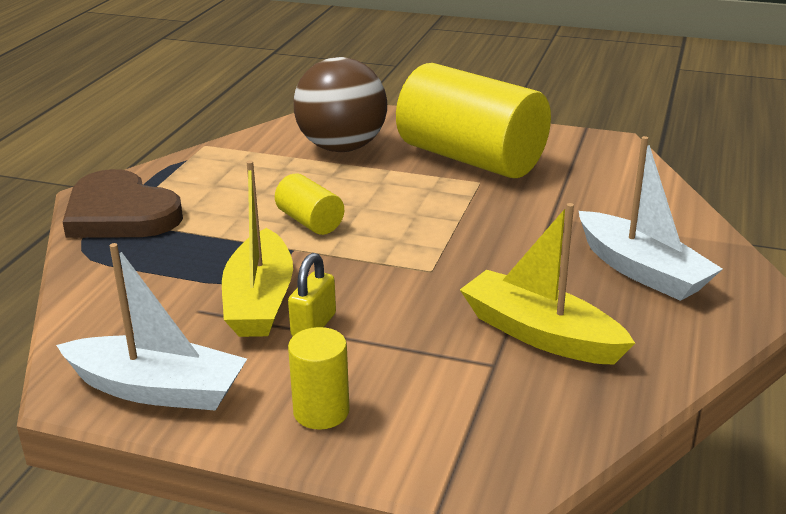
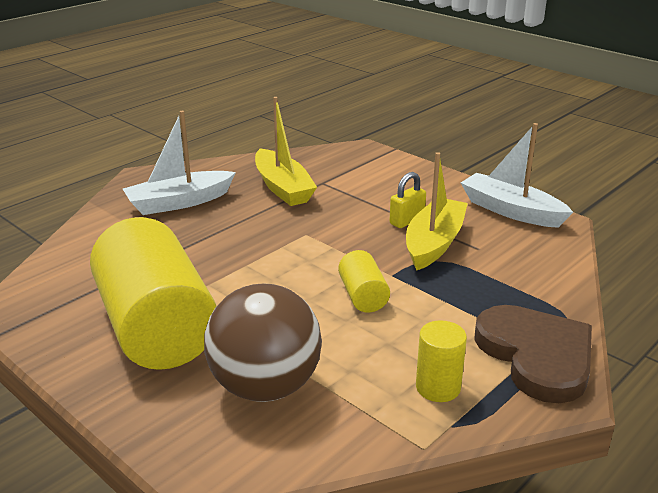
camera: 155 degrees left, 0 degrees up
(321, 411) = (426, 184): yellow cylinder -> yellow cylinder (438, 387)
(642, 271) = (179, 202): white boat -> white boat turned 105 degrees counterclockwise

